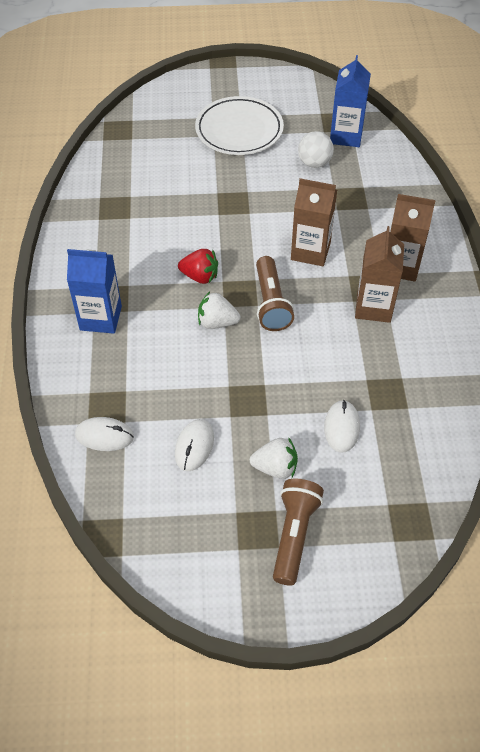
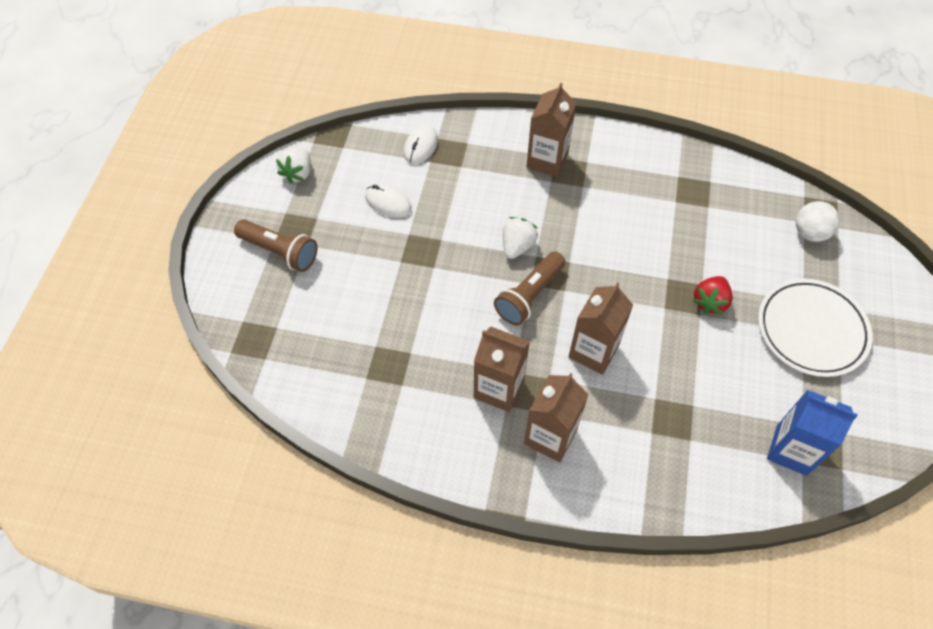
camera: 105 degrees right, 5 degrees up
(101, 318) = (547, 160): blue carton -> brown carton
(200, 276) = (580, 244): red strawberry -> red strawberry (710, 302)
(271, 303) = (529, 296): brown flashlight -> brown flashlight turned 60 degrees counterclockwise
(275, 467) = (345, 254): white strawberry -> white strawberry (298, 173)
(314, 163) = (741, 397): white ball -> white ball (810, 233)
(341, 427) = (365, 315): white mouse -> none

